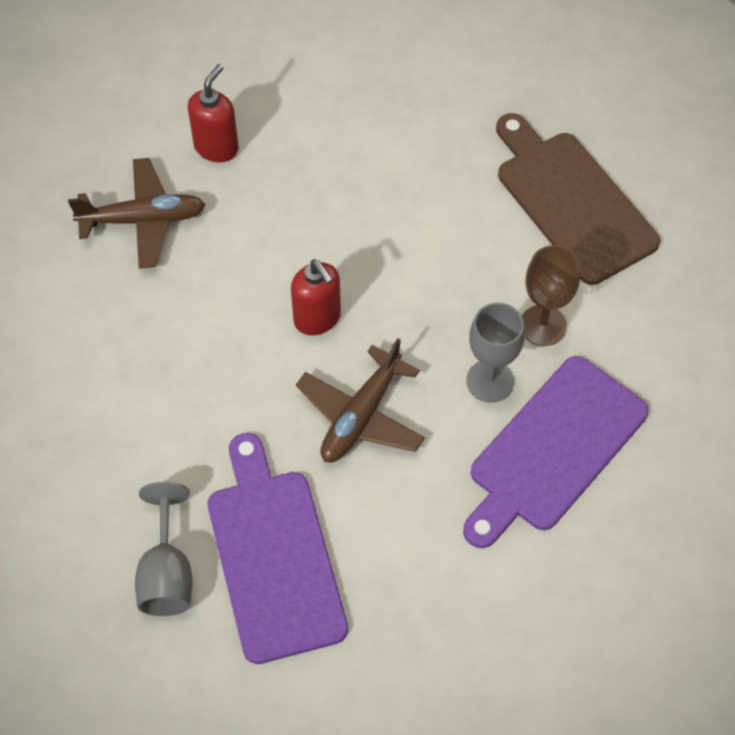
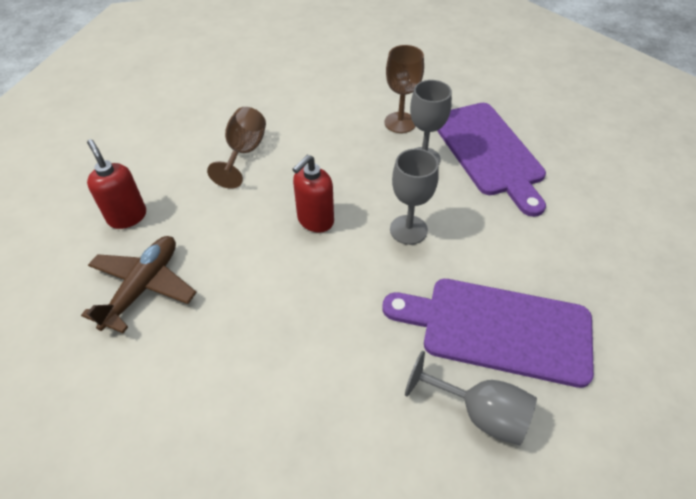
camera: 60 degrees left, 10 degrees down
(317, 318) = (315, 220): red soap dispenser -> red soap dispenser turned 135 degrees clockwise
(361, 415) = (408, 230): brown plane -> grey goblet
(376, 191) = (244, 152): none -> brown goblet
(571, 202) = (327, 80): brown cutting board -> none

